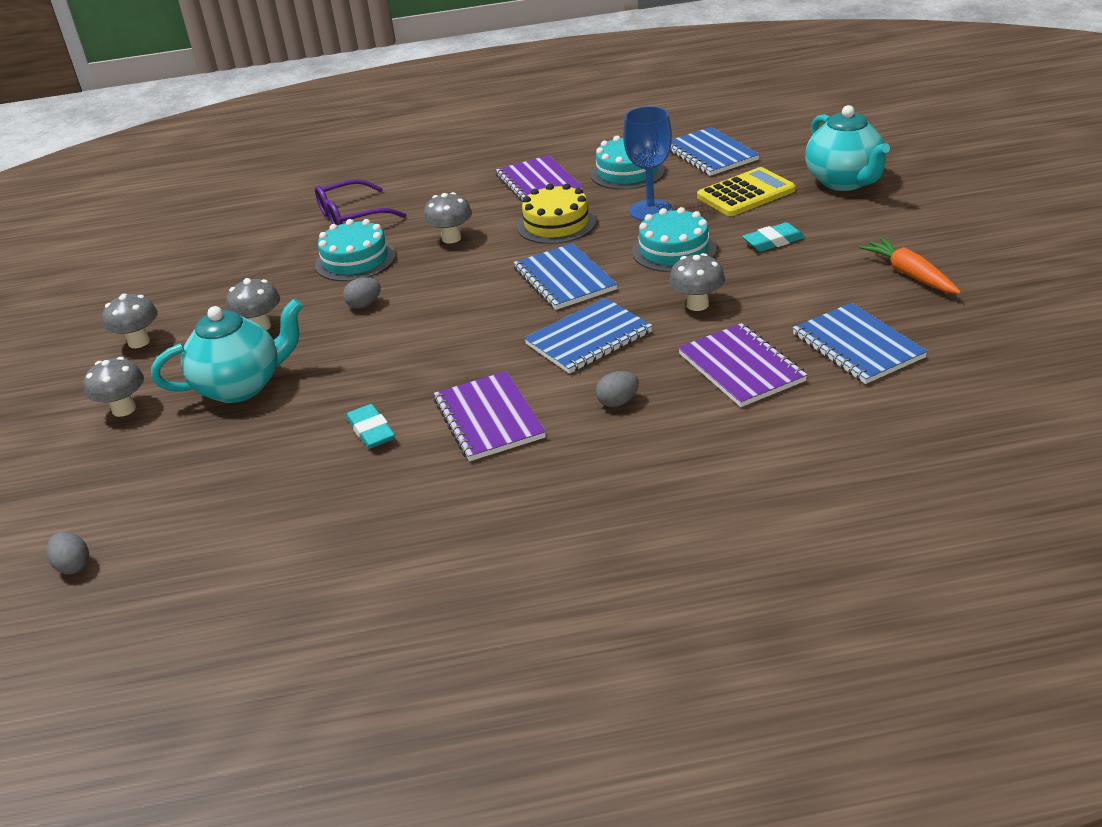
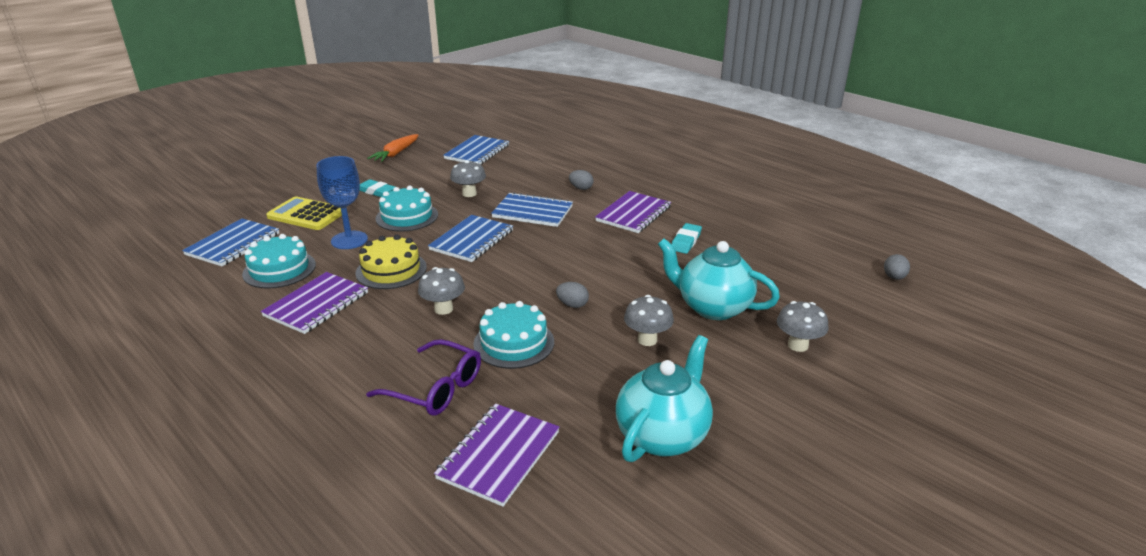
camera: 130 degrees left, 5 degrees down
(139, 342) = (736, 396): grey mushroom -> none
(741, 367) = (521, 170): purple notebook -> purple notebook (499, 455)
(844, 182) = (276, 189): turquoise teapot -> turquoise teapot (662, 435)

